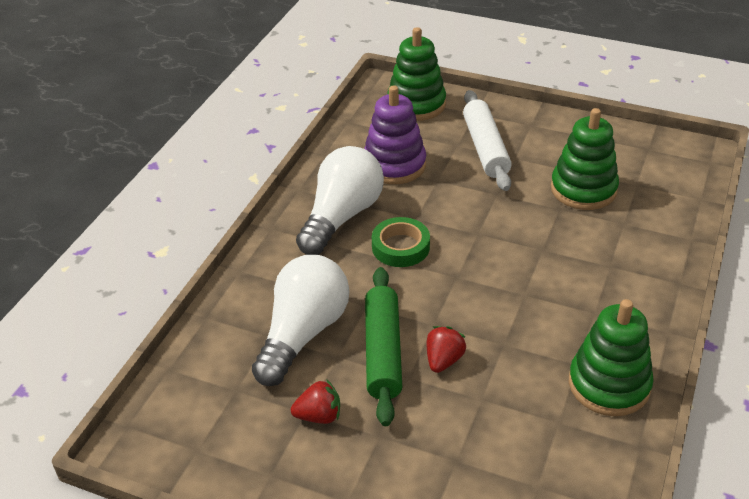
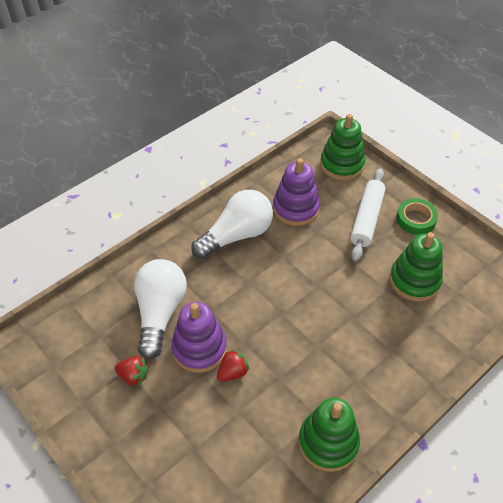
camera: 25 degrees right, 10 degrees up
(303, 333) = (160, 313): white light bulb -> white light bulb turned 45 degrees counterclockwise
(383, 352) = (199, 348): green rolling pin -> purple stacking toy
(400, 247) = (259, 274): green tape -> green tape (416, 219)

